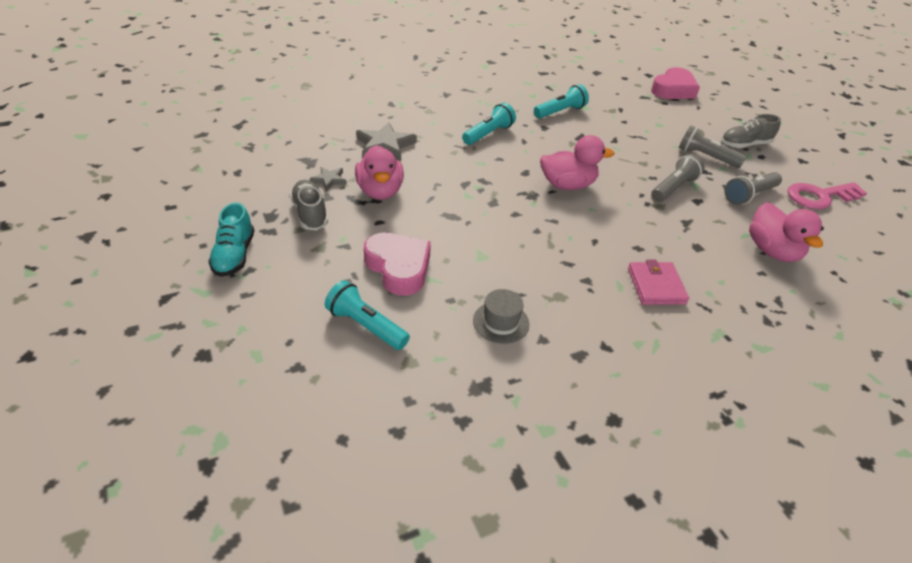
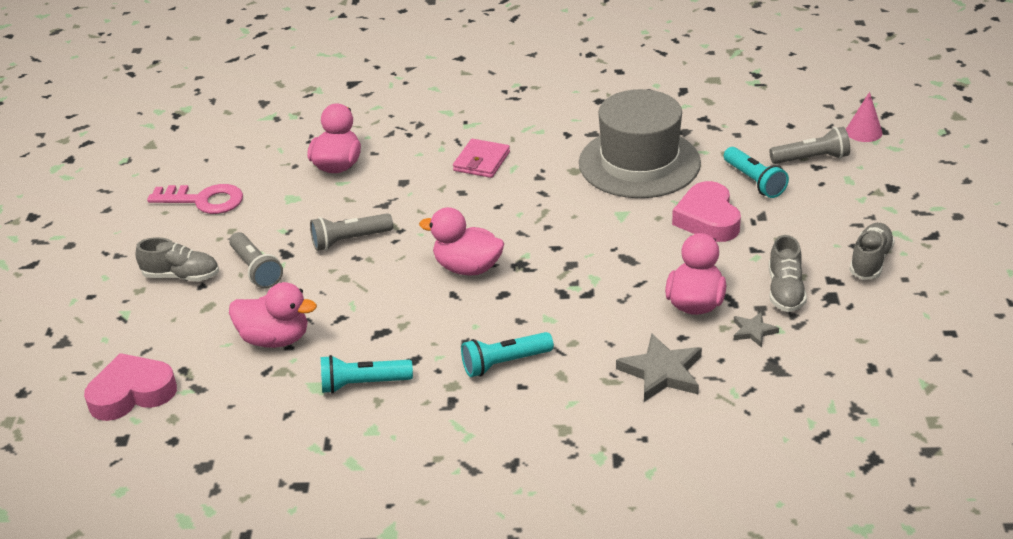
camera: 150 degrees left, 5 degrees down
(234, 255) = (870, 261): turquoise shoe -> grey shoe
(235, 453) = (864, 132): none -> pink cone
(501, 322) = (639, 163): grey hat -> grey hat, size x2.47
(637, 123) = (275, 339): none -> pink duck
(749, 195) = (277, 216): grey flashlight -> grey flashlight (811, 159)

